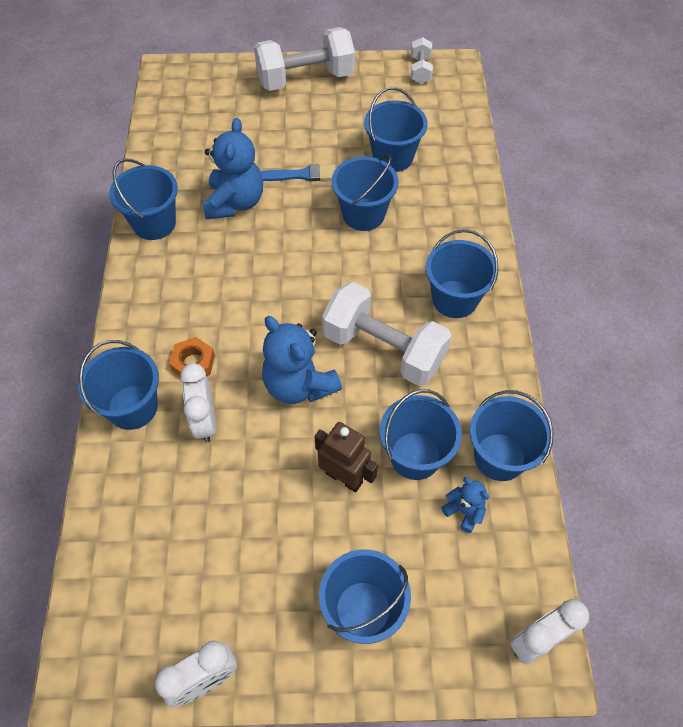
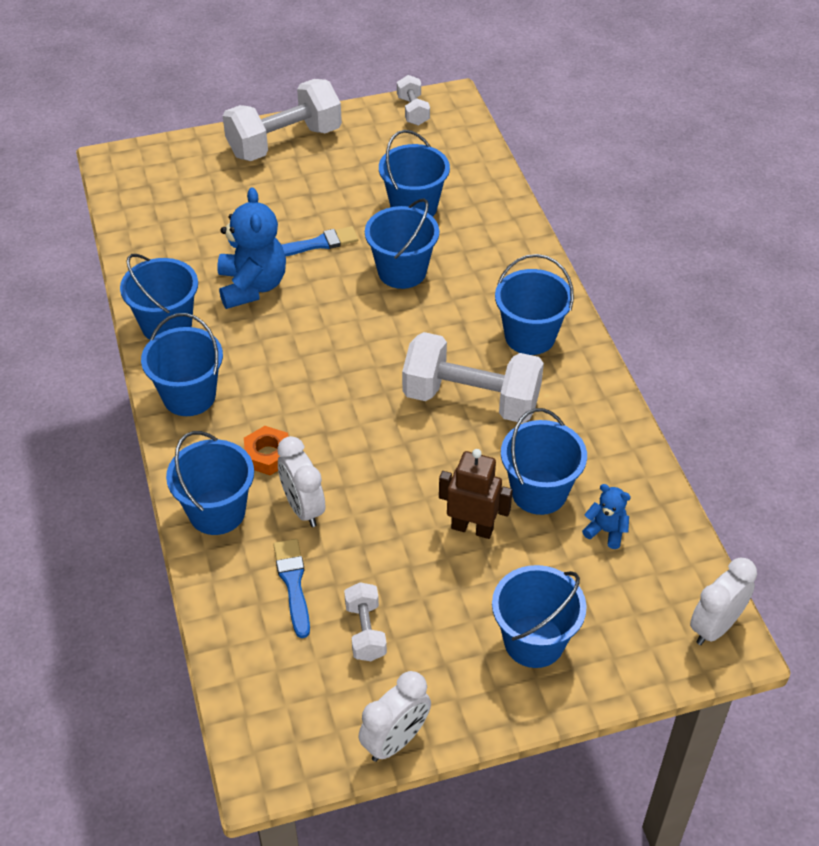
camera: 15 degrees left, 10 degrees down
(171, 493) = (293, 583): none -> blue brush
(216, 558) = (365, 631): none -> white dumbbell
(299, 385) = (392, 452): blue teddy bear -> none
(499, 457) = (625, 474): blue bucket -> blue bucket (189, 396)

